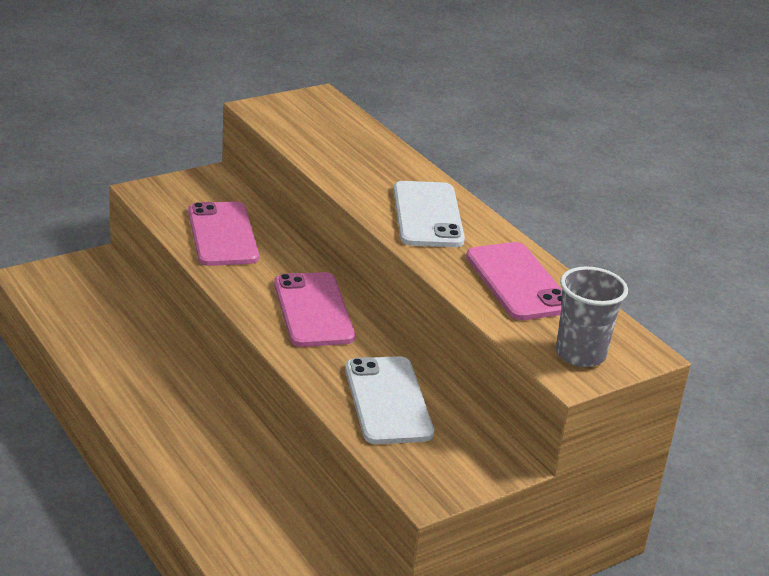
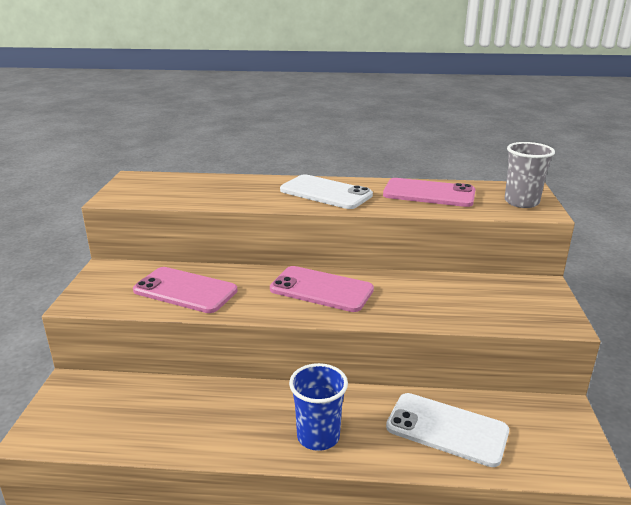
camera: 50 degrees left, 5 degrees down
(160, 423) = (318, 436): none -> blue cup
(388, 401) = (451, 300): white phone -> white phone (447, 429)

